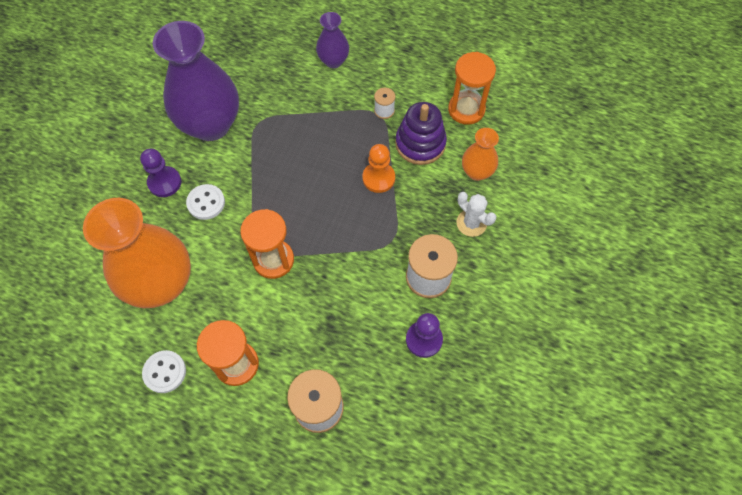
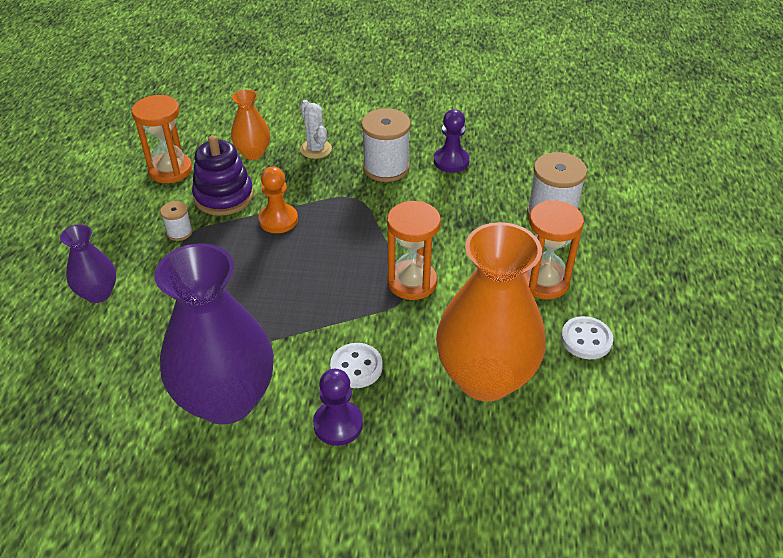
camera: 105 degrees left, 20 degrees down
(471, 223) = (316, 149): white cactus -> white cactus turned 60 degrees counterclockwise

